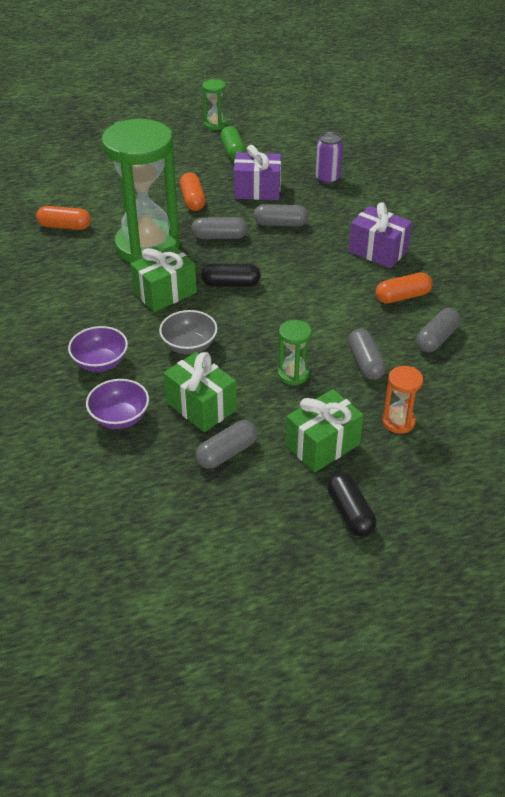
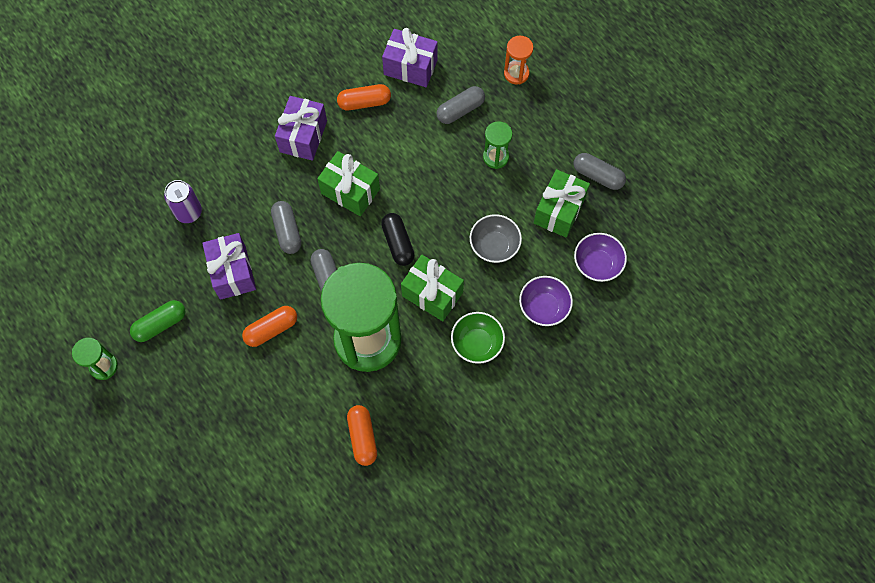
camera: 110 degrees left, 25 degrees up
(97, 308) = (477, 343): none -> green bowl
(322, 445) = (561, 116): green gift -> green gift (350, 191)
(350, 512) = (615, 83): black capsule -> none
(402, 296) = (364, 102): orange capsule -> orange capsule turned 60 degrees counterclockwise
(436, 338) = (410, 67): grey capsule -> purple gift

